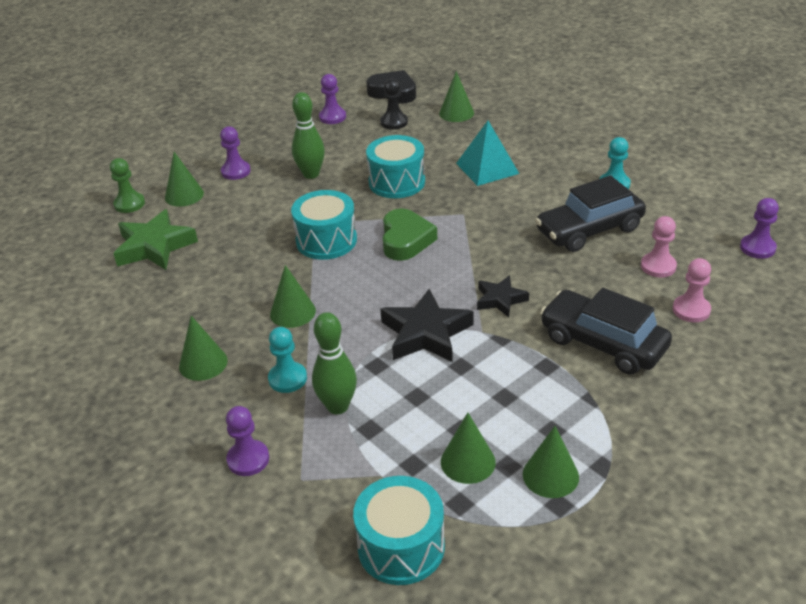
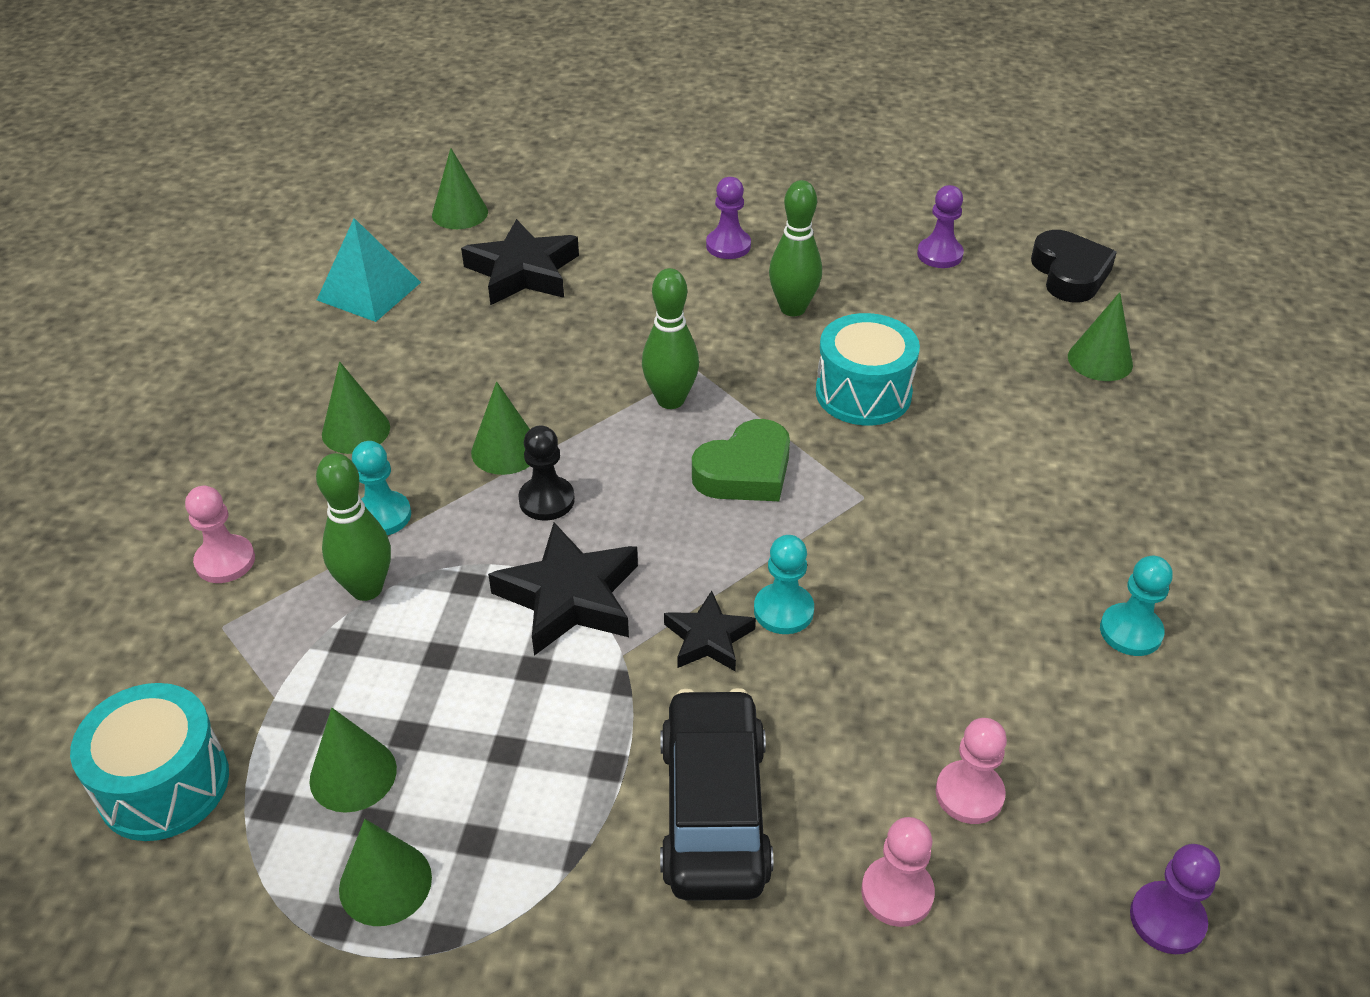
camera: 50 degrees right, 5 degrees up
(129, 204) = (580, 207): green pawn -> none
(154, 246) = (523, 272): green star -> black star
(184, 195) = (638, 235): green cone -> green cone (460, 213)
(248, 459) = (225, 561): purple pawn -> pink pawn
(326, 240) = (670, 400): turquoise drum -> green bowling pin
(394, 122) = (998, 314): black pawn -> black pawn (546, 500)
(487, 168) = (1001, 464): turquoise pyramid -> turquoise pyramid (369, 291)
(507, 269) = (783, 610): none -> turquoise pawn
(589, 230) = (974, 659): black car -> none

